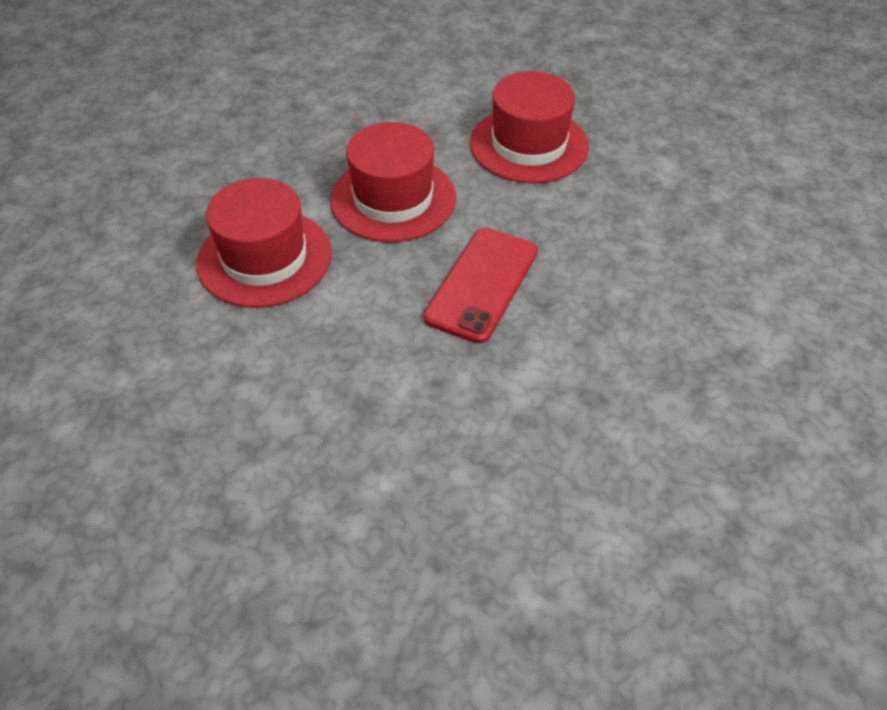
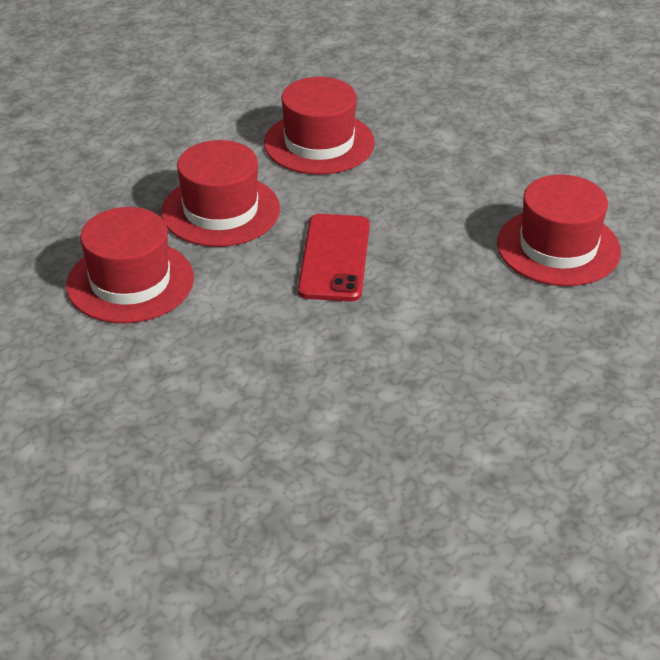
camera: 20 degrees left, 10 degrees down
(738, 336) = (558, 247): none -> red hat

